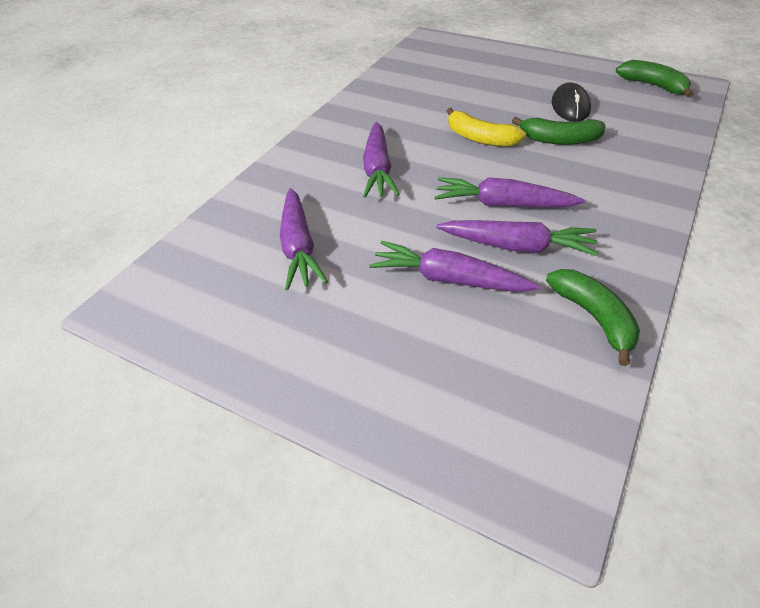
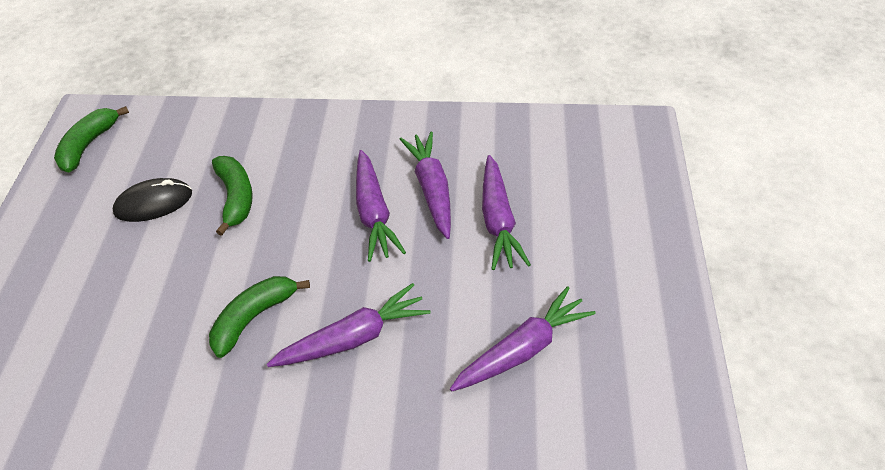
camera: 115 degrees left, 5 degrees up
(480, 138) = (252, 263): yellow banana -> none
(593, 317) = (489, 133): green banana -> green banana (254, 318)

